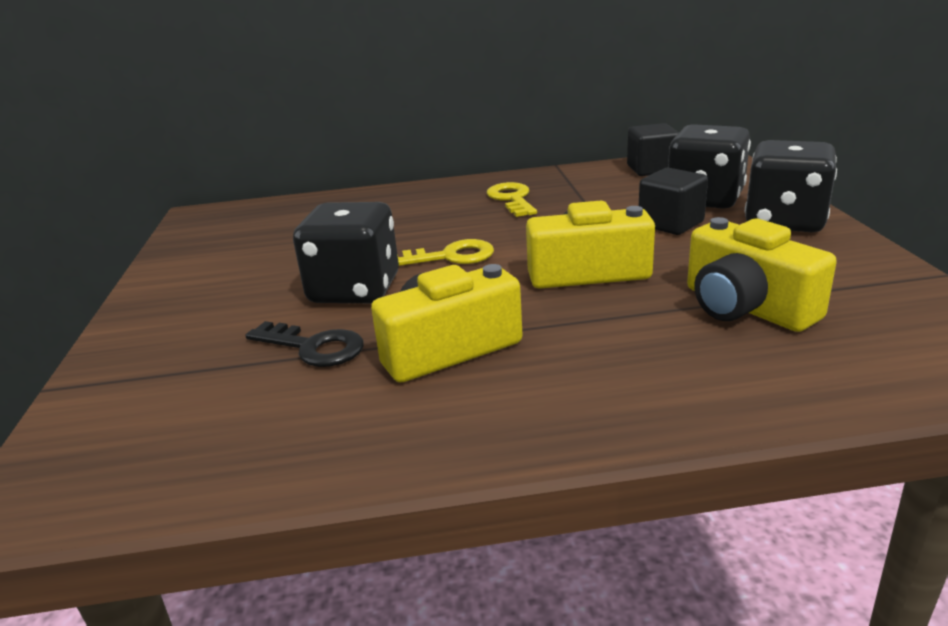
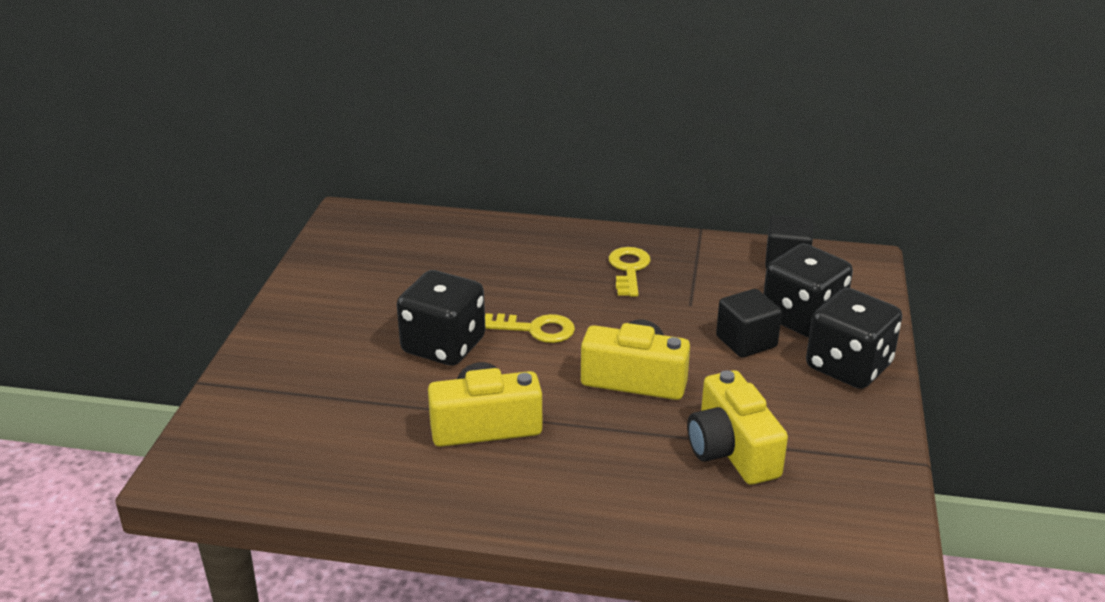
camera: 15 degrees right, 5 degrees up
(313, 347) = (391, 397): black key -> none

